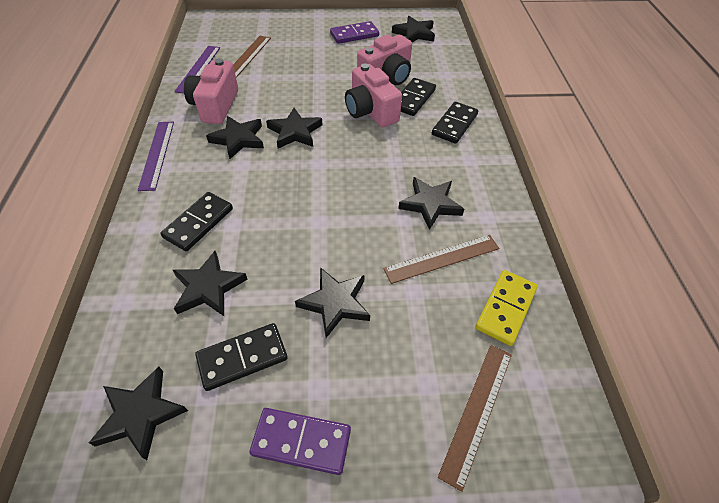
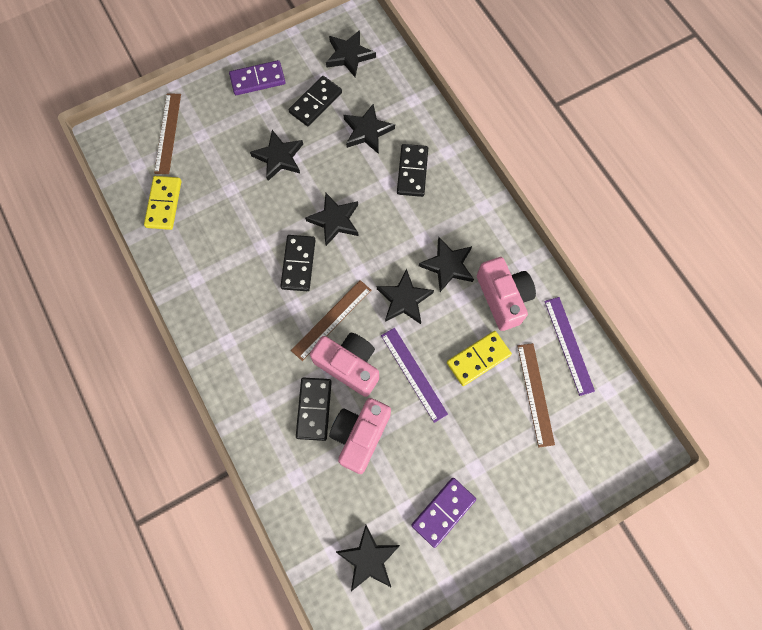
camera: 155 degrees right, 20 degrees up
(157, 154) = (501, 216): purple ruler -> purple ruler (413, 374)
(269, 83) = (478, 358): none -> yellow domino
(430, 204) = (245, 270): black star -> black star (335, 220)
(442, 258) = (219, 223): brown ruler -> brown ruler (331, 319)
(454, 124) = (256, 386): black domino -> black domino (298, 264)

